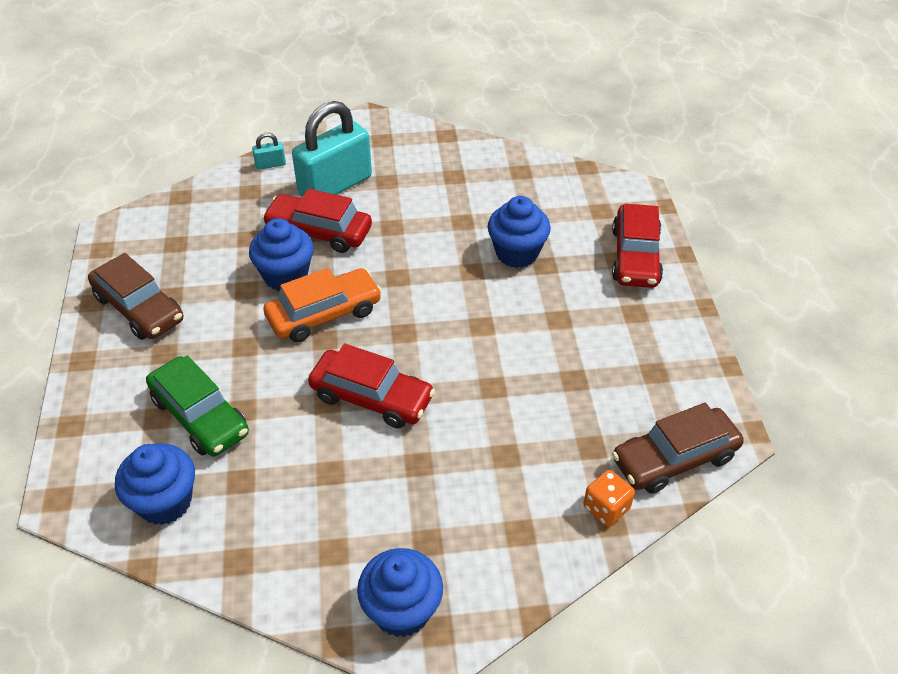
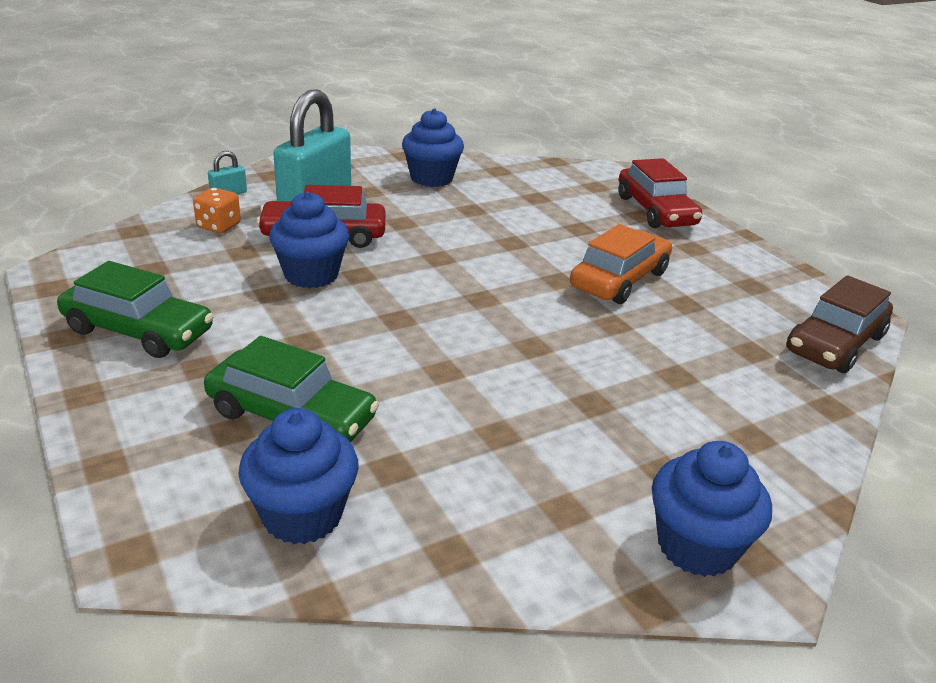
camera: 25 degrees left, 15 degrees down
(139, 308) = (139, 331): brown car -> green car
(324, 314) = (381, 298): orange car -> orange car (619, 280)
(371, 397) = (492, 357): red car -> none
(517, 253) = (545, 223): blue cupcake -> blue cupcake (431, 178)
(606, 508) = (815, 396): orange dice -> orange dice (219, 226)

